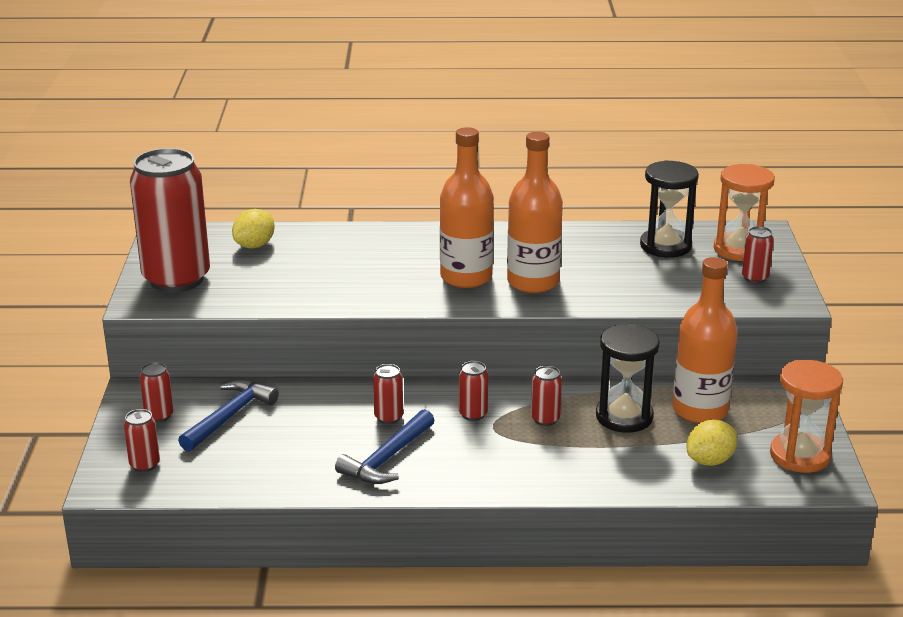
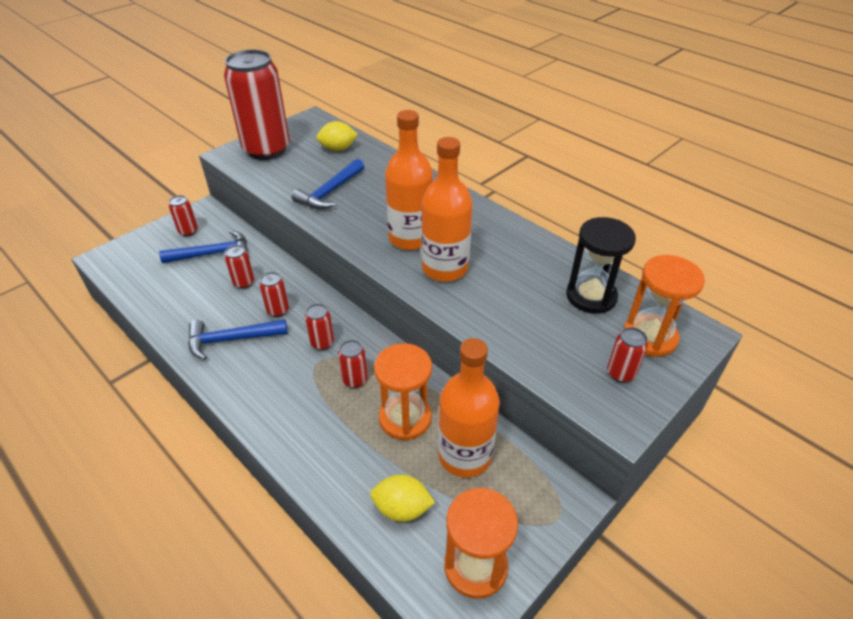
camera: 45 degrees right, 15 degrees up
(144, 464) = (135, 257): red can -> red can (244, 283)
(322, 280) = (330, 192): none -> blue hammer
(624, 417) = (405, 418): black hourglass -> orange hourglass

